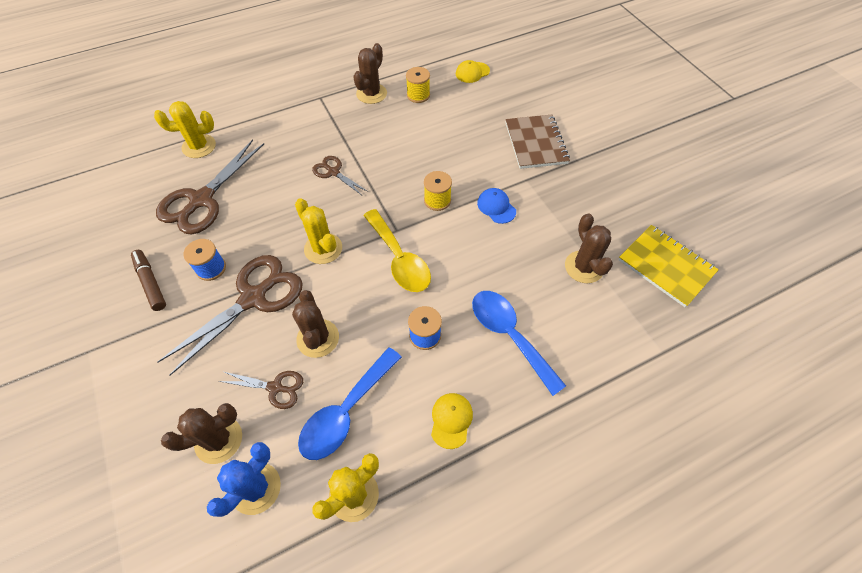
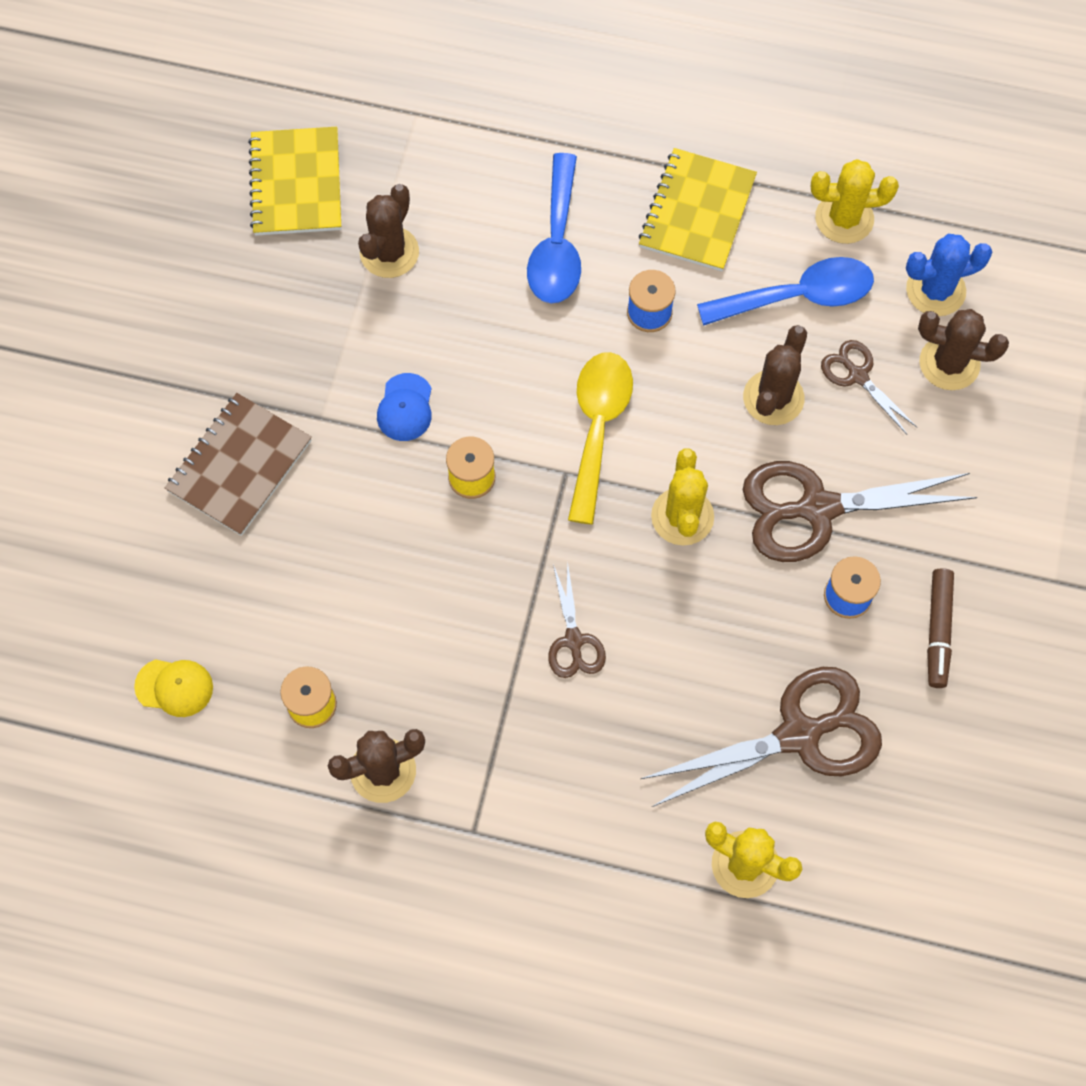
camera: 140 degrees left, 10 degrees up
(451, 420) = (697, 212): yellow cap -> yellow notebook

